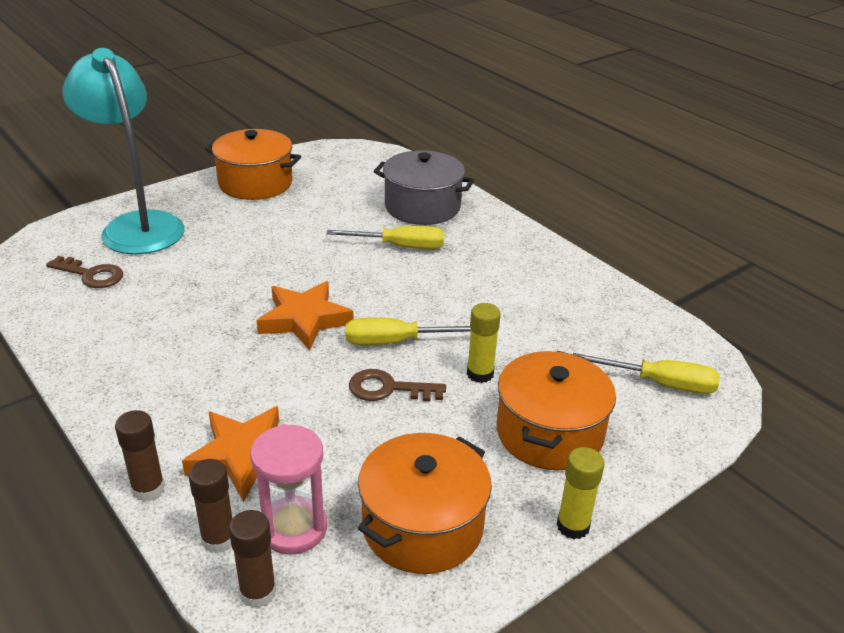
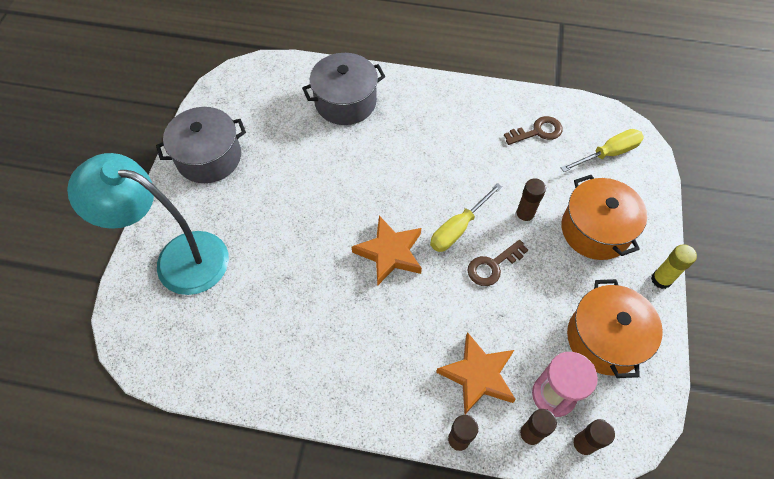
camera: 40 degrees left, 25 degrees up
(91, 275) = (209, 326): brown key -> brown key (538, 131)
(255, 183) = (209, 157): orange pot -> grey pot
(400, 246) = (373, 148): yellow screwdriver -> none
(480, 374) = (524, 216): yellow glue stick -> brown glue stick

